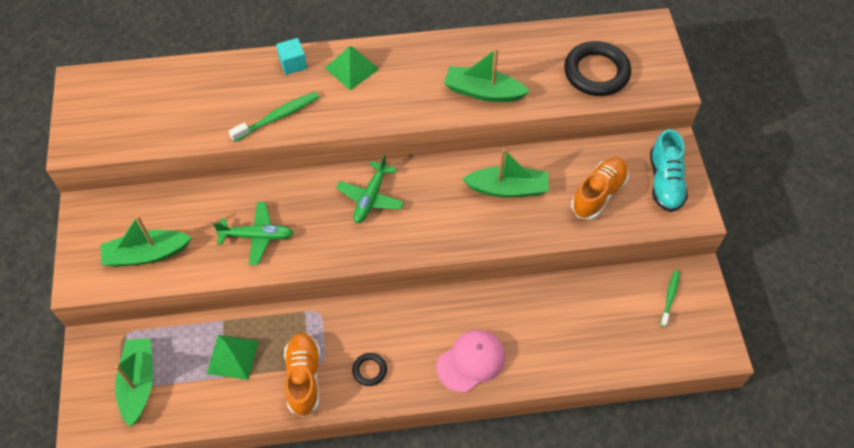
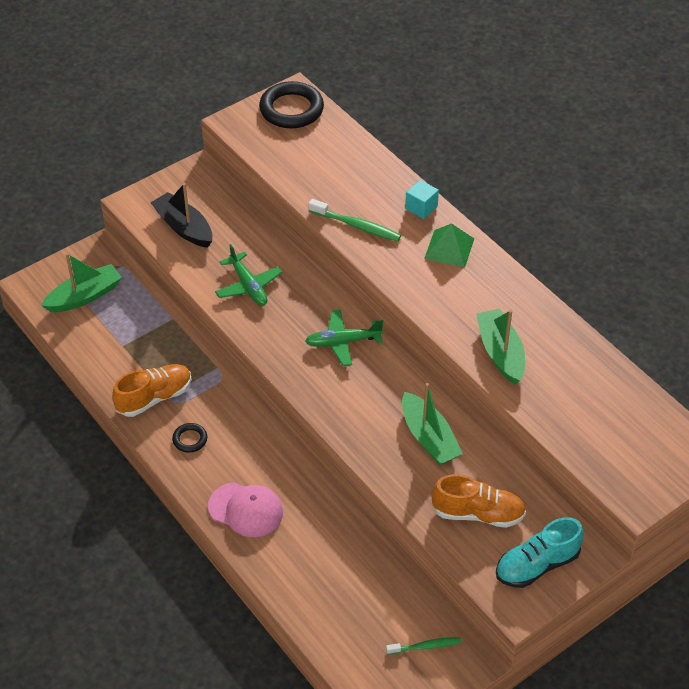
camera: 60 degrees right, 10 degrees down
(146, 254) = (184, 227): green boat -> black boat
(232, 357) = (144, 341): green pyramid -> none
(596, 72) = (600, 431): black ring -> black ring (291, 109)

